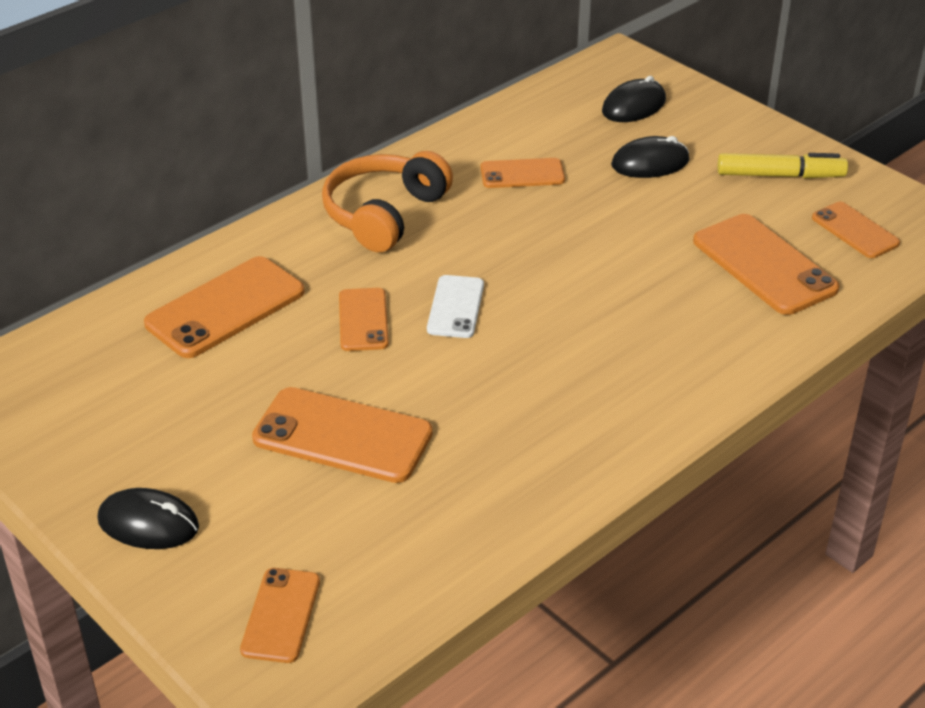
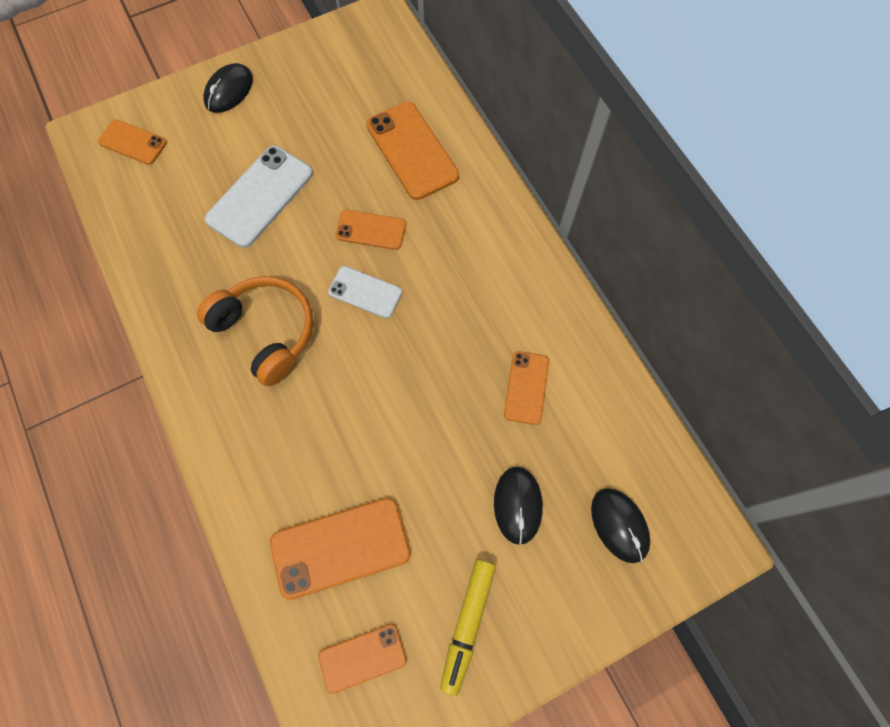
camera: 105 degrees right, 30 degrees up
(342, 436) = (260, 196): orange phone -> white phone
(384, 214) = (495, 269): orange headphones -> orange headphones (266, 332)

